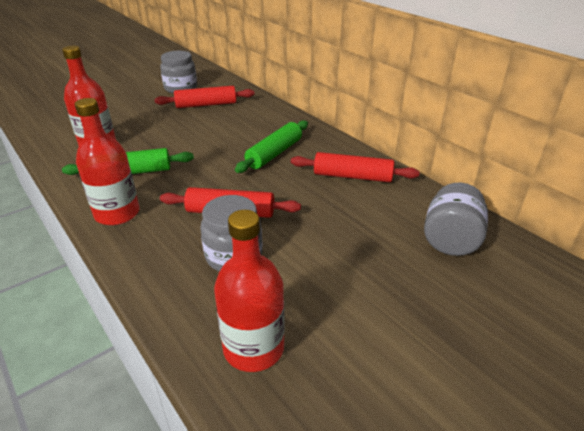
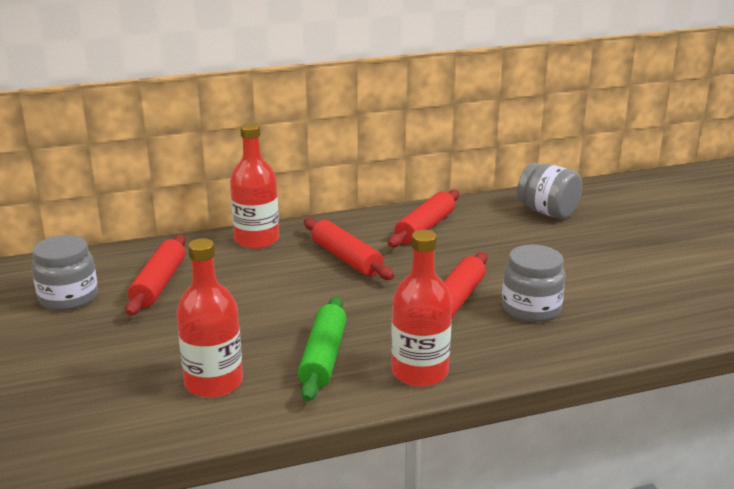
camera: 70 degrees left, 10 degrees down
(253, 348) = (652, 315): red bottle -> red bottle (256, 240)
(274, 153) = (346, 258): green rolling pin -> red rolling pin

